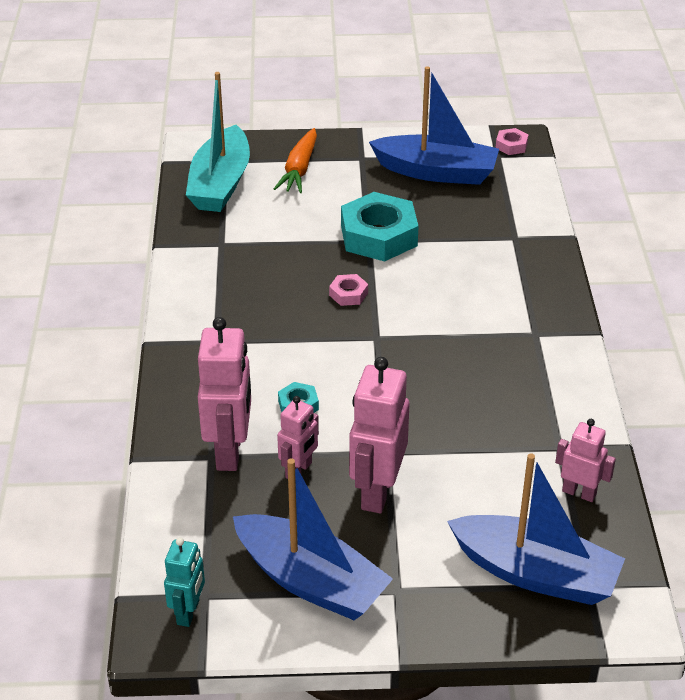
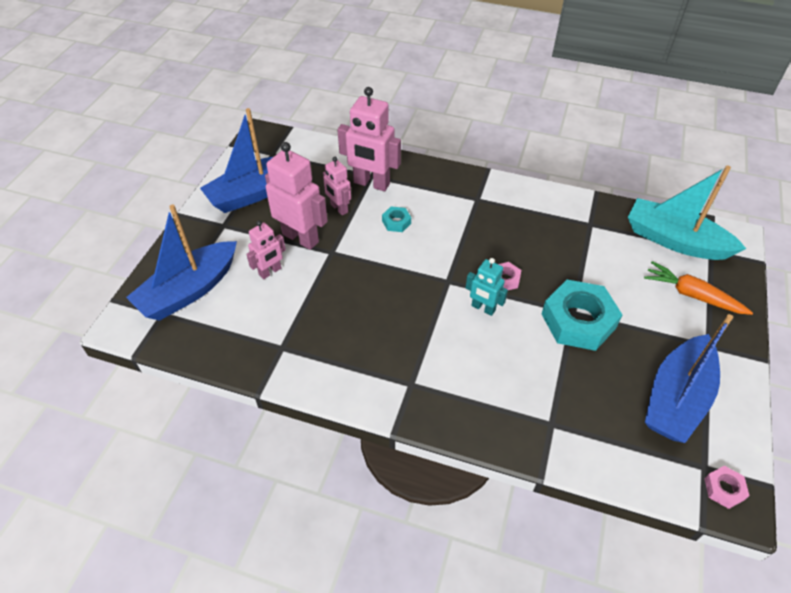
camera: 110 degrees right, 10 degrees up
(188, 612) = (265, 146): turquoise robot -> turquoise robot (483, 308)
(579, 493) = (235, 341): pink robot -> pink robot (270, 272)

